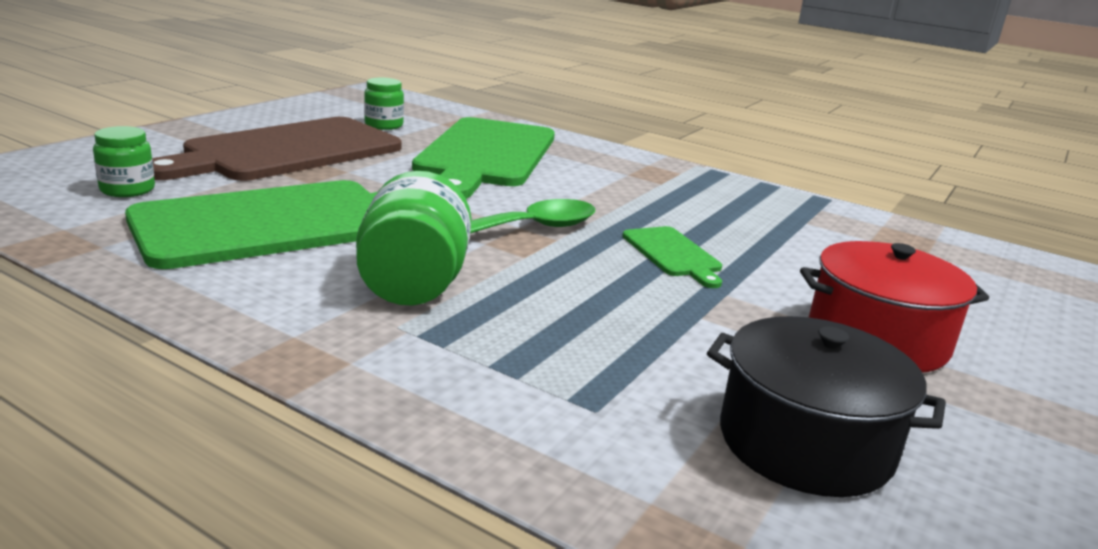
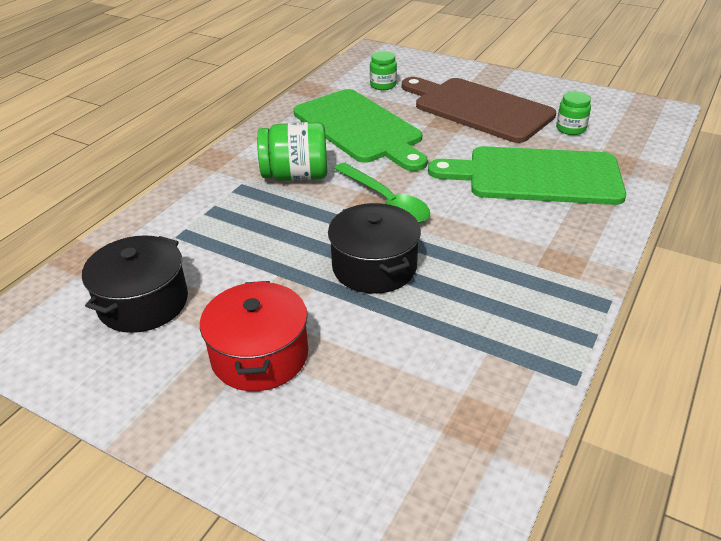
camera: 90 degrees right, 15 degrees up
(673, 254) = (374, 267): green cutting board -> black pot

